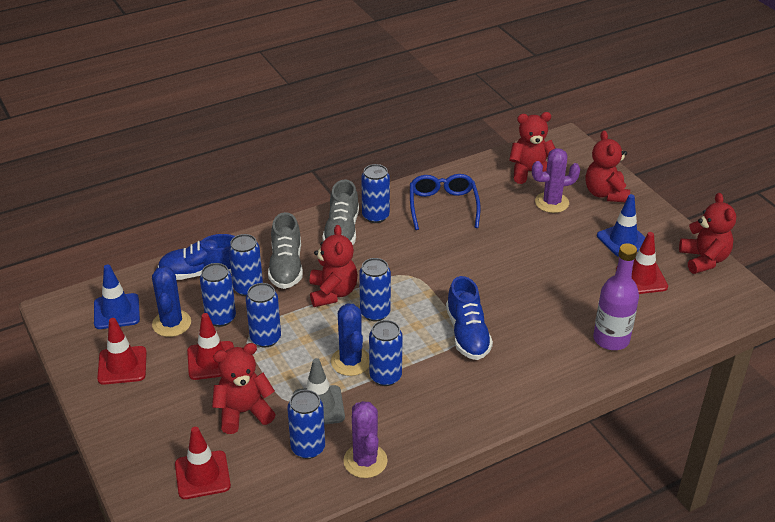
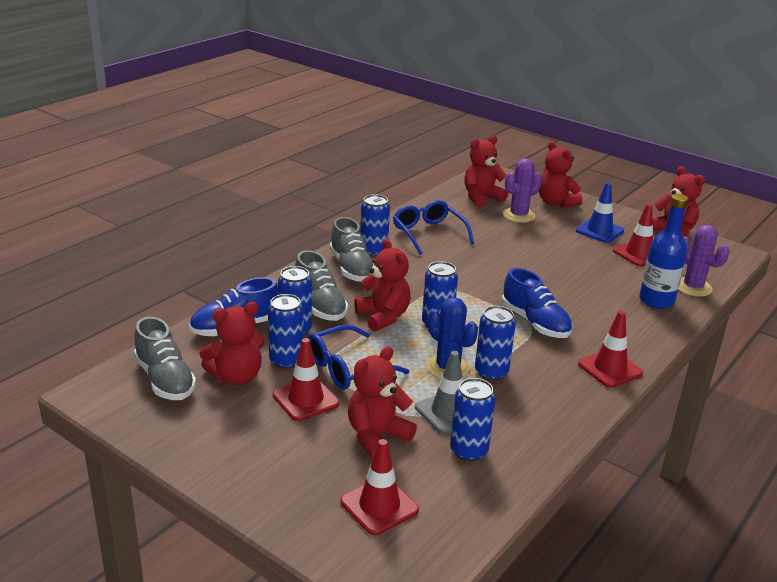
camera: 25 degrees left, 10 degrees down
(116, 311) = (165, 380): blue traffic cone -> grey shoe
(122, 365) = (209, 427): red traffic cone -> red traffic cone (610, 369)
(171, 323) = (236, 377): blue cactus -> red teddy bear
(265, 338) = (347, 368): blue can -> blue glasses
(365, 461) = (534, 447): purple cactus -> purple cactus (693, 287)
(611, 339) = (656, 301): purple bottle -> blue bottle

